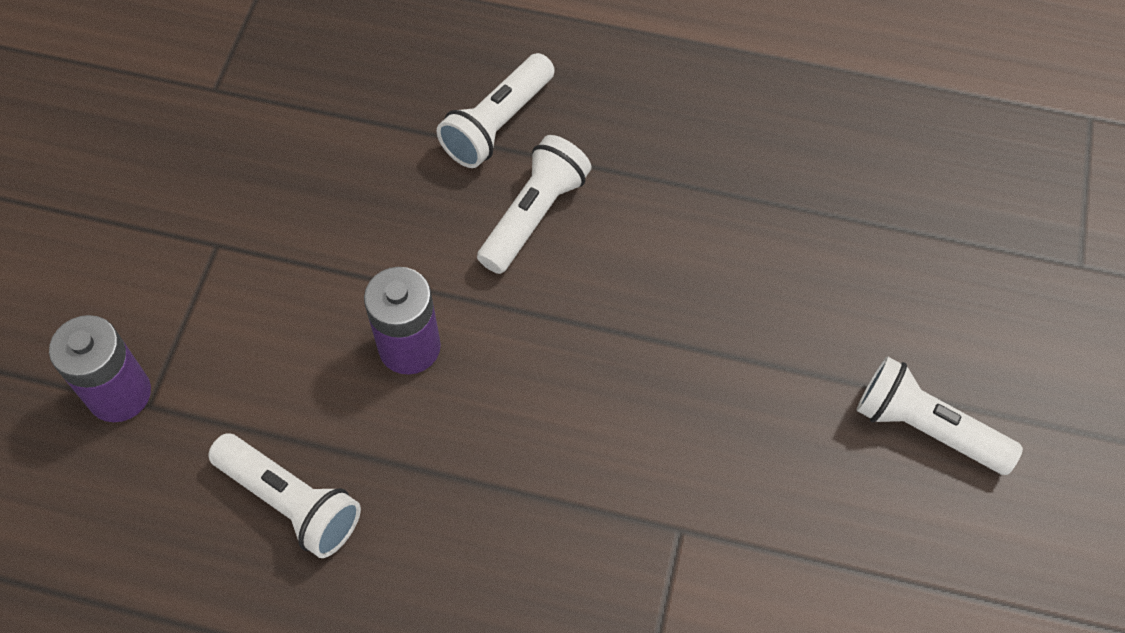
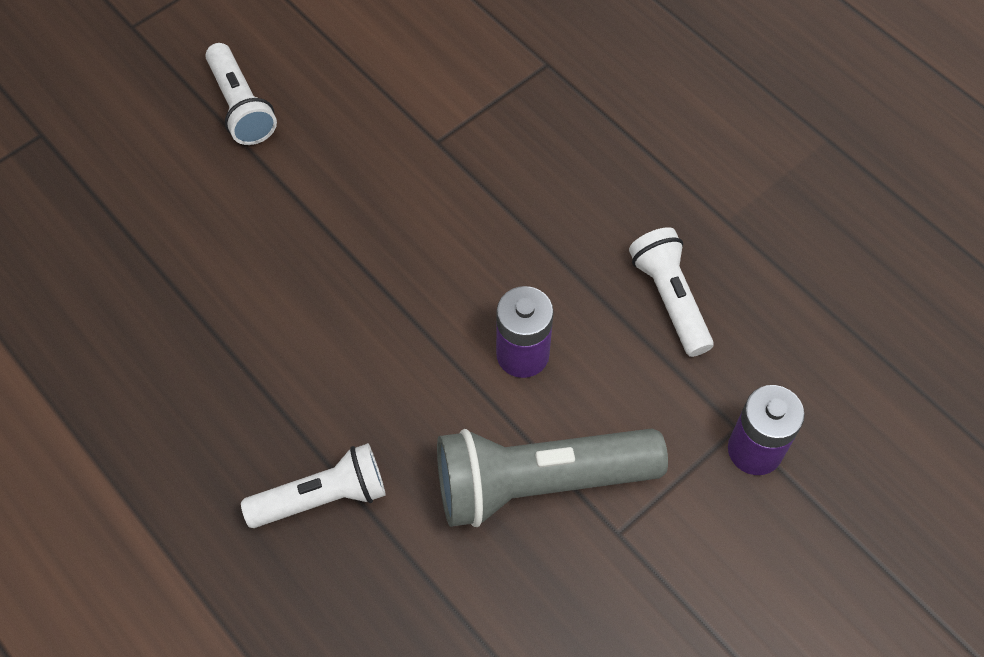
camera: 145 degrees left, 0 degrees up
(315, 243) = (539, 483): none -> grey flashlight
(534, 215) = (358, 398): white flashlight -> none

